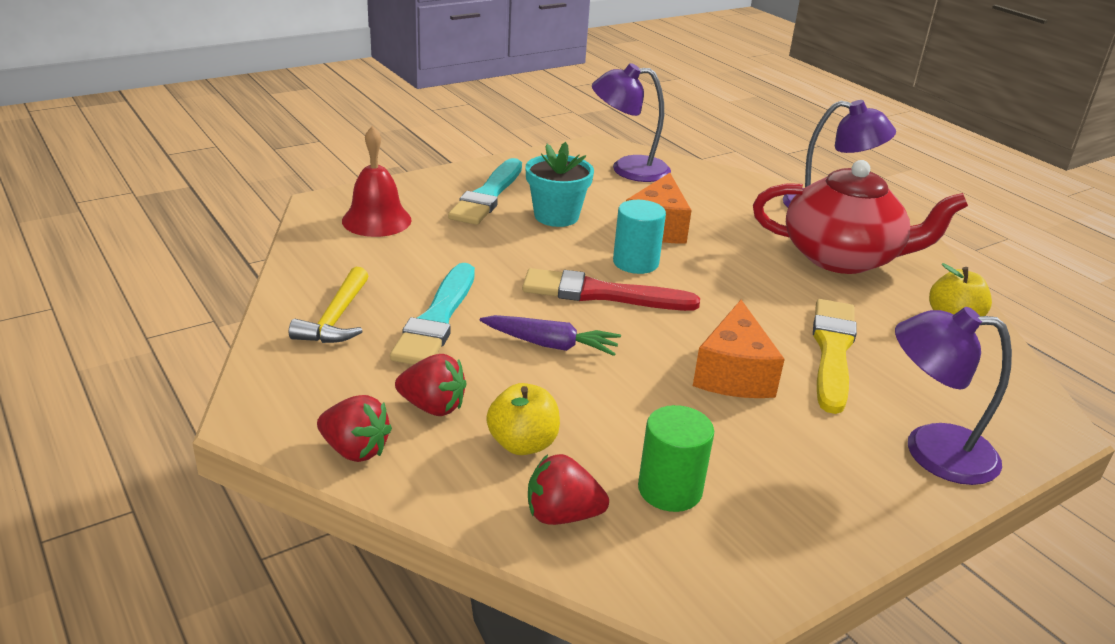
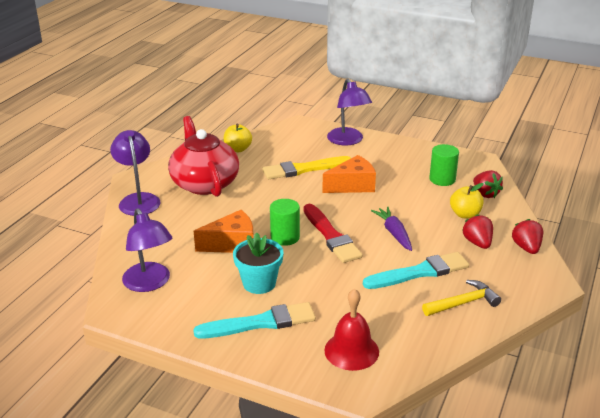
camera: 120 degrees left, 0 degrees up
(635, 262) = (285, 237): turquoise cylinder -> green cylinder

